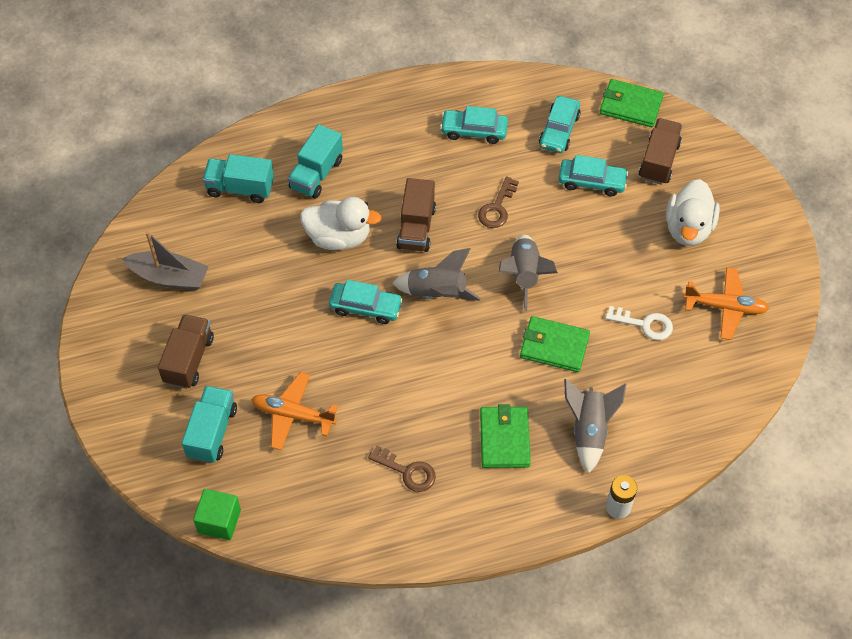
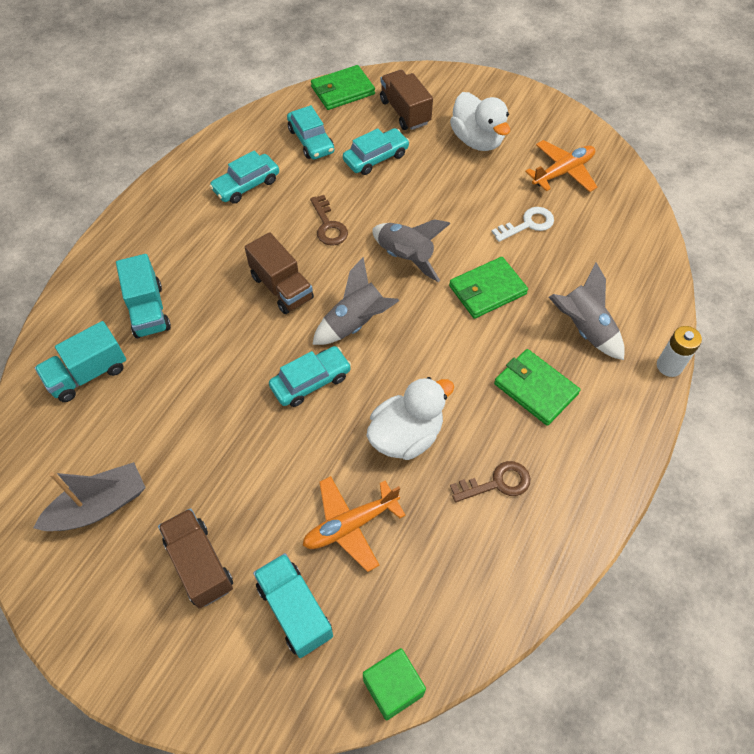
camera: 45 degrees left, 0 degrees up
(339, 237) = (224, 345): white duck -> white duck (406, 435)

